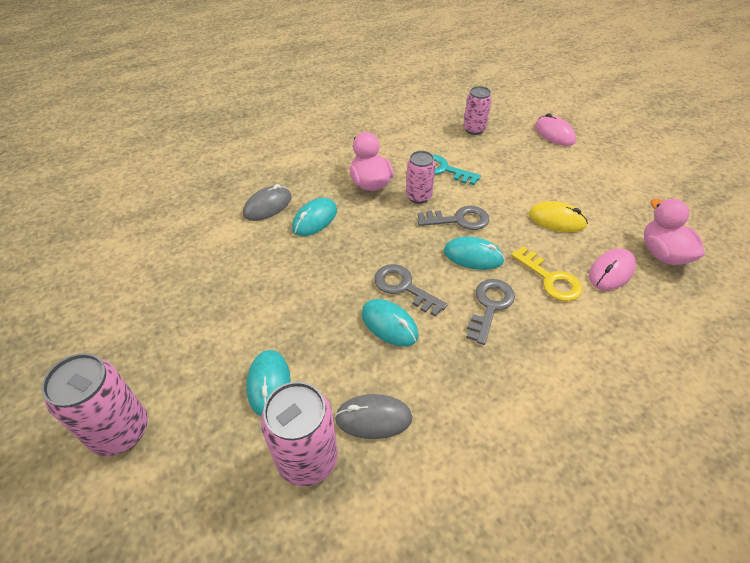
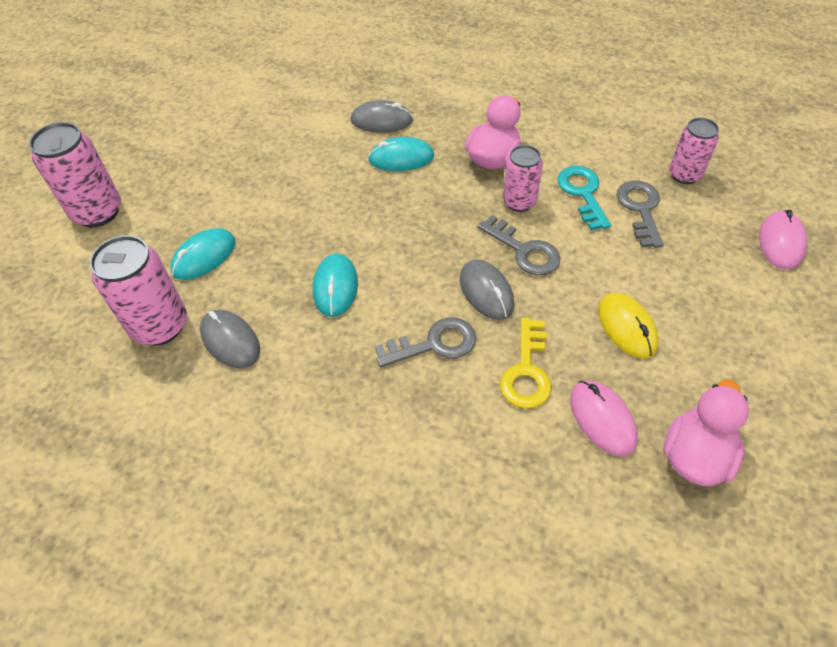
camera: 50 degrees right, 5 degrees up
(404, 287) = (388, 268): grey key -> grey key (640, 209)
(473, 256) = (486, 292): turquoise mouse -> grey mouse
(611, 271) = (602, 419): pink mouse -> pink mouse turned 60 degrees clockwise

